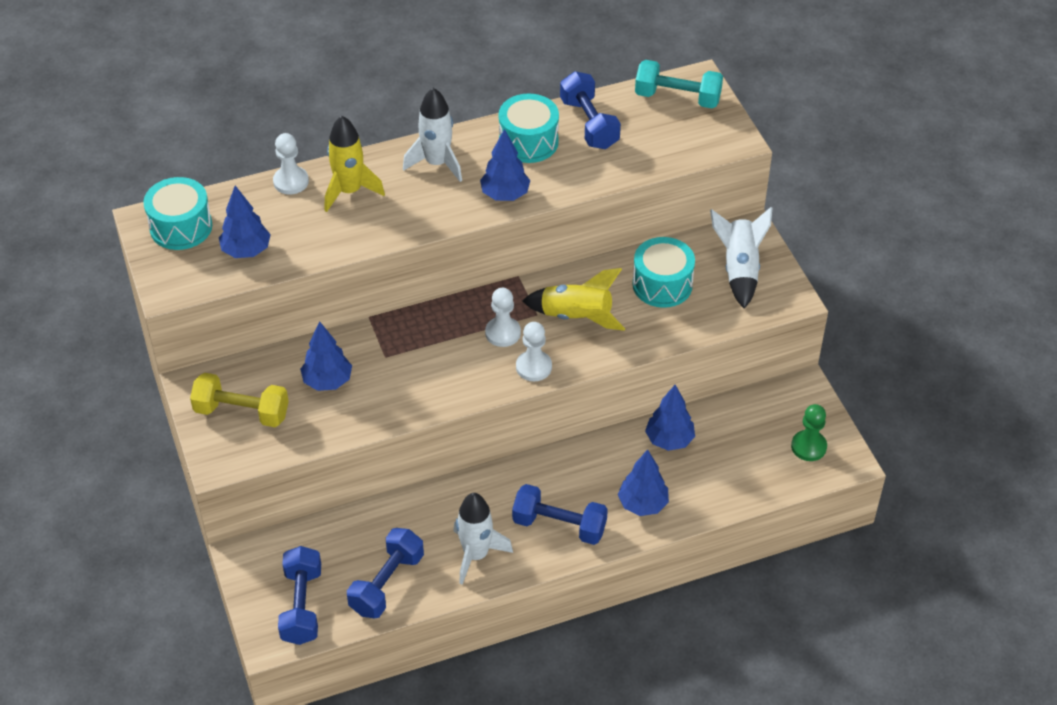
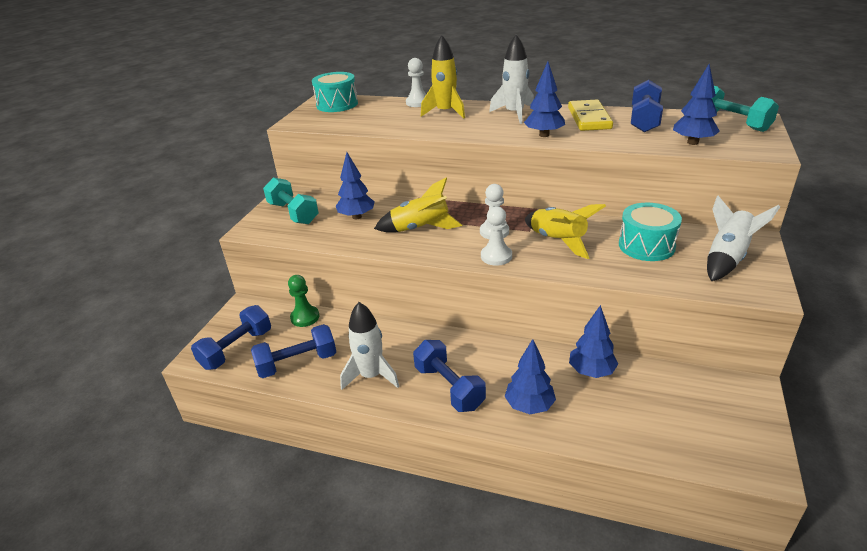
camera: 40 degrees right, 15 degrees down
(242, 412) = (293, 213): yellow dumbbell -> turquoise dumbbell
(246, 251) = (355, 119): blue tree -> blue tree (692, 142)
(420, 365) = (420, 228): none -> yellow rocket
(528, 142) = (589, 118): turquoise drum -> yellow domino
(808, 447) = (727, 437): green pawn -> green pawn (305, 317)

